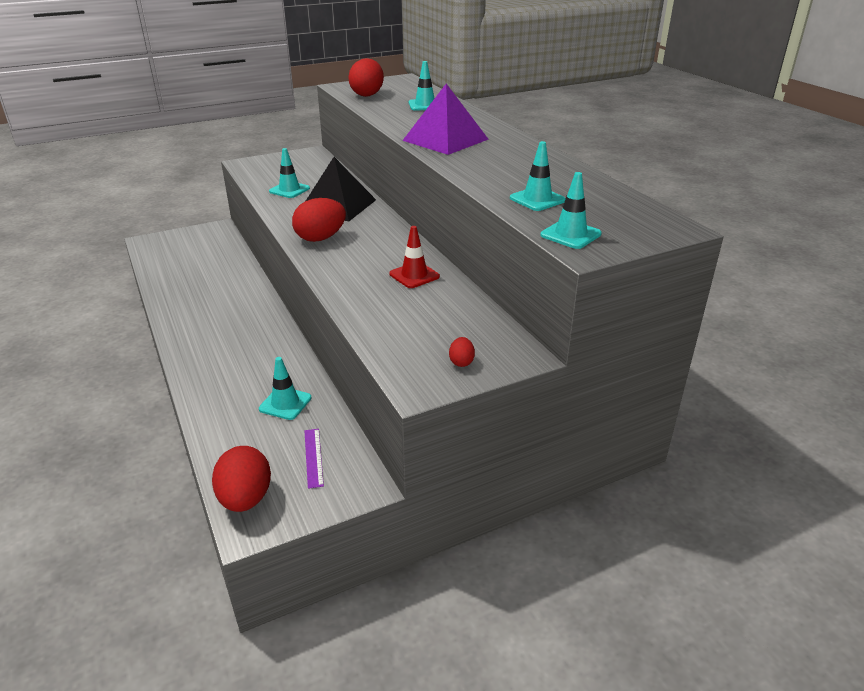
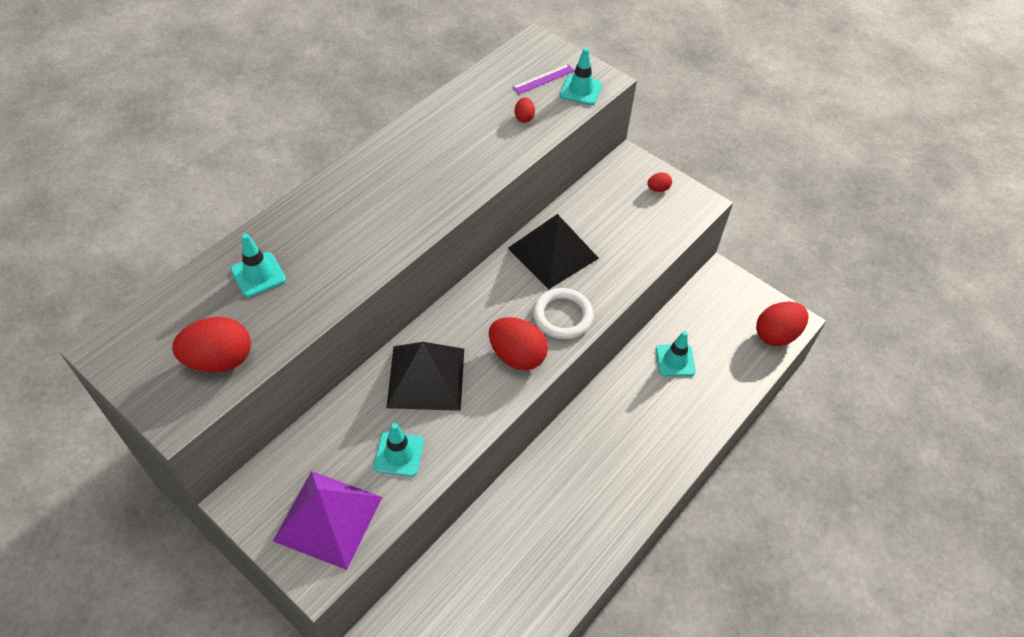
camera: 115 degrees left, 20 degrees up
(313, 457) = (716, 314): purple ruler -> purple ruler (543, 79)
(339, 264) = (562, 316): none -> white ring
(414, 275) = (553, 253): red traffic cone -> black pyramid
(445, 139) = (394, 216): purple pyramid -> purple pyramid (328, 519)
(537, 199) = (524, 118): turquoise traffic cone -> red egg

